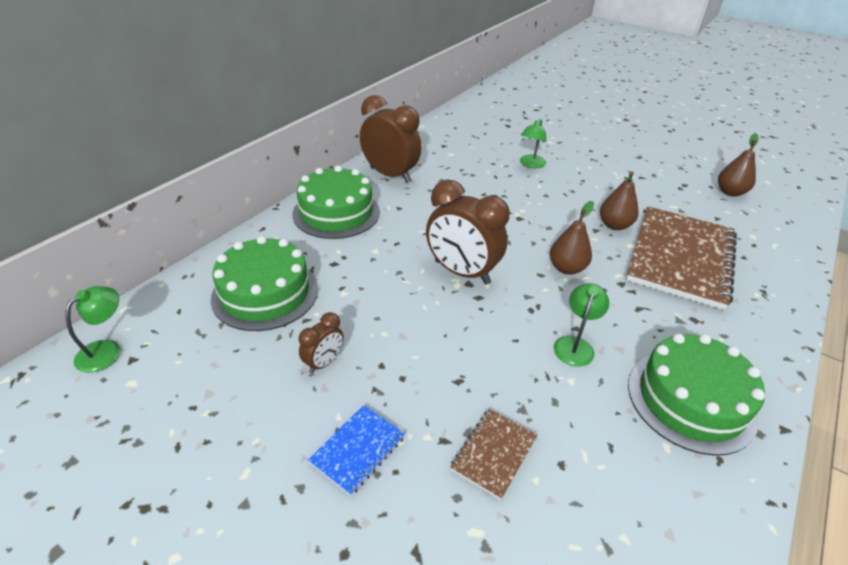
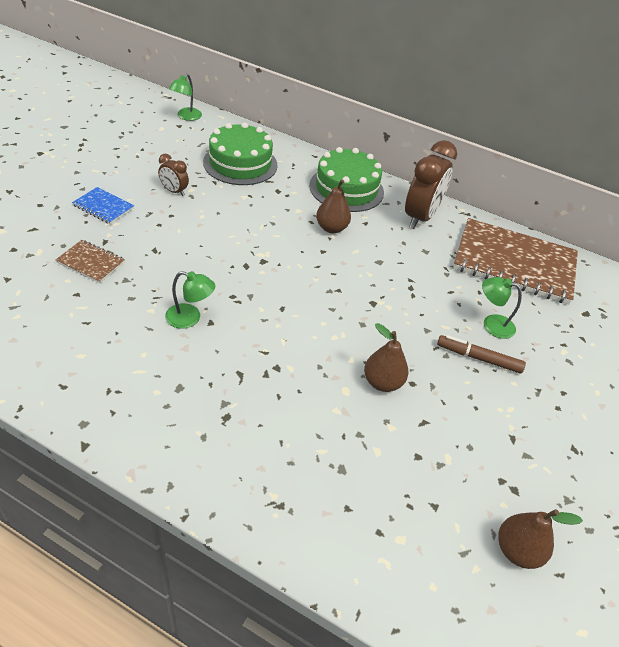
camera: 80 degrees right, 5 degrees up
(106, 350) = (186, 117): green lamp -> green lamp turned 90 degrees clockwise
(461, 272) = (277, 257): brown clock -> none
(566, 268) = (294, 328): brown pear -> brown pear (331, 228)
(570, 177) = (478, 358): none -> brown marker
(680, 258) = (331, 433): brown notebook -> brown notebook (514, 263)
(690, 400) = (124, 383): green cake -> none

